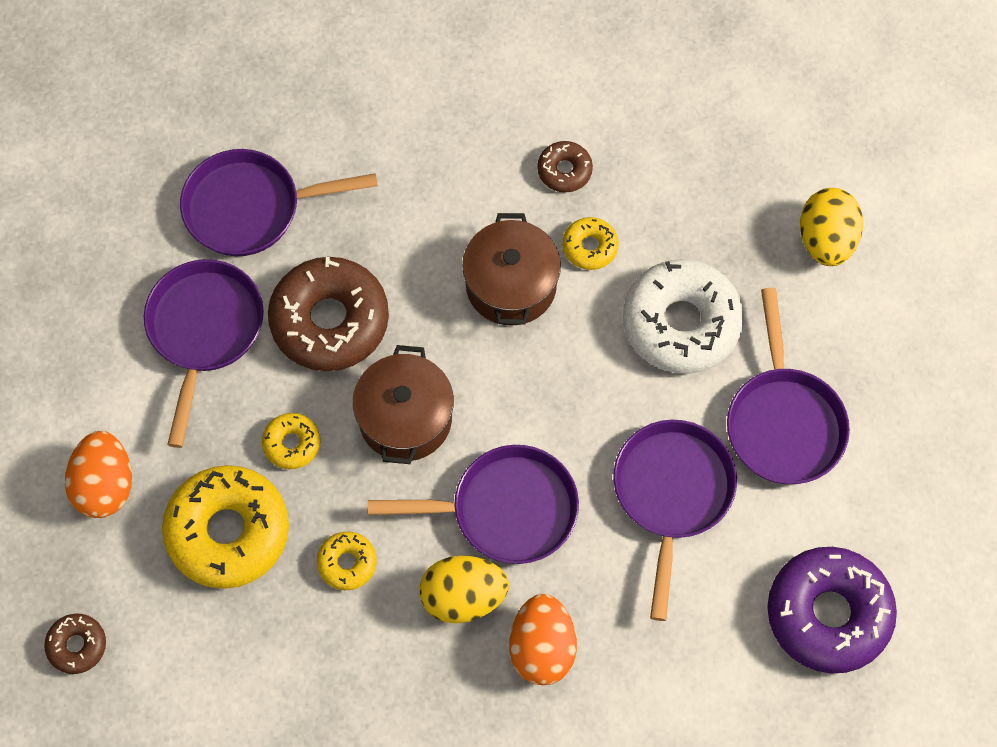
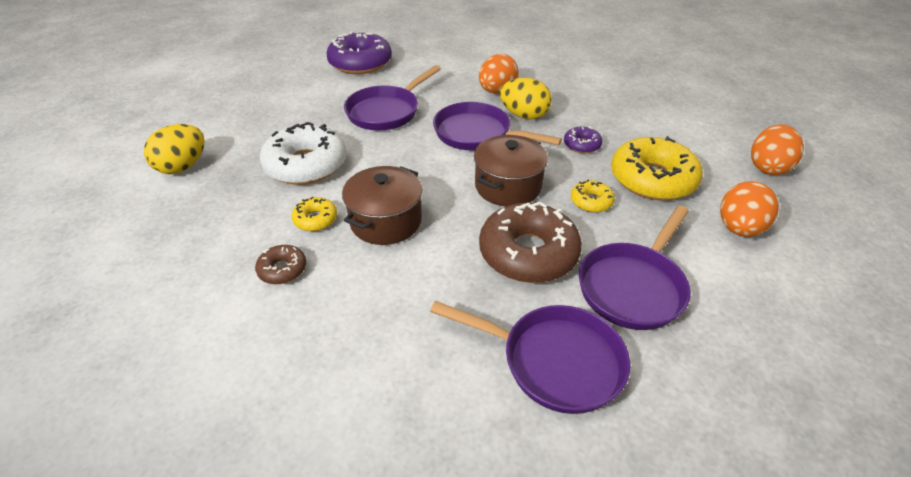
camera: 150 degrees left, 25 degrees down
(77, 645) = (767, 167): brown donut -> orange egg
(347, 563) = (581, 145): yellow donut -> purple donut
(783, 422) = (304, 114): purple pan -> none

